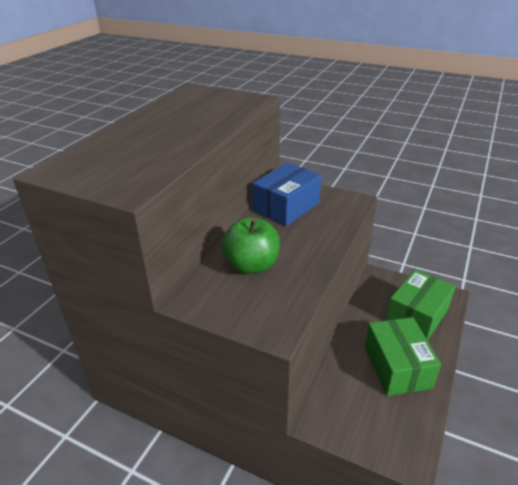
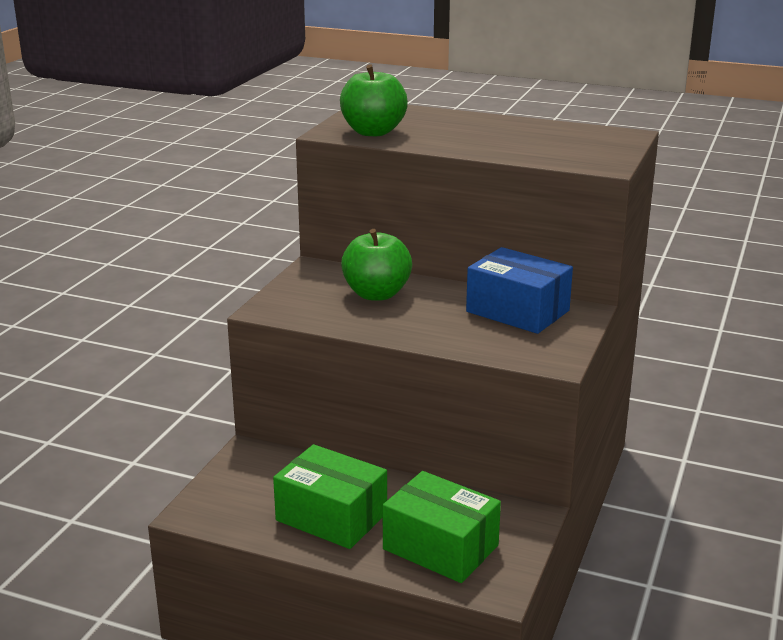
camera: 85 degrees right, 10 degrees down
(140, 170) = (373, 132): none -> green apple
(397, 367) = (331, 517): green box -> green box turned 45 degrees clockwise

